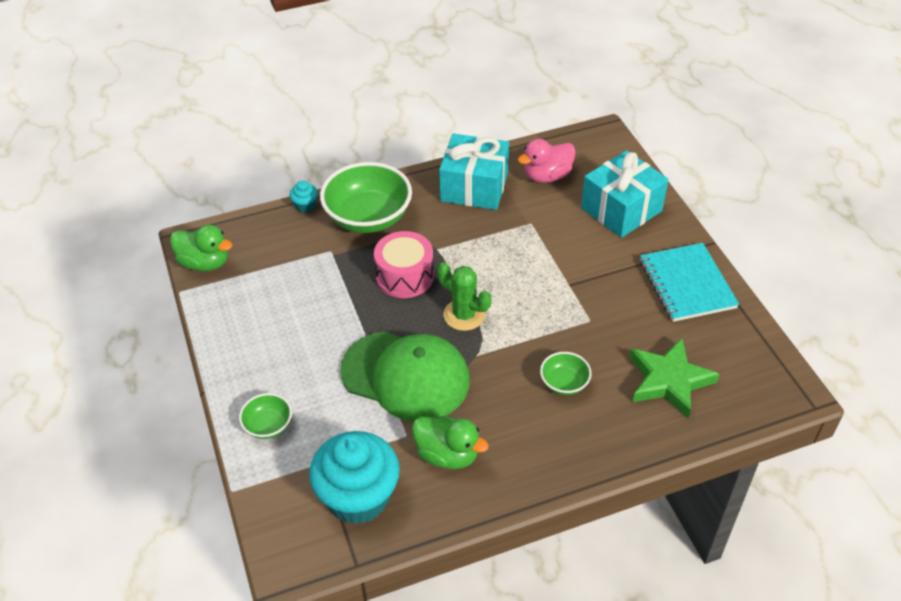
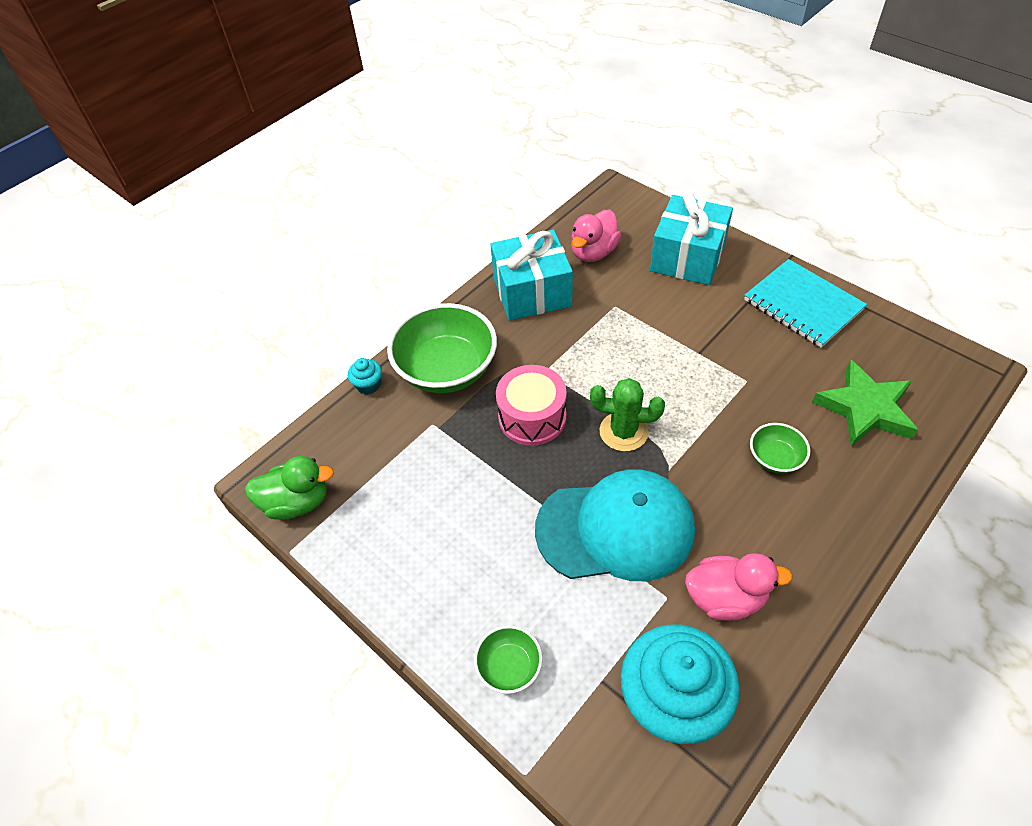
camera: 25 degrees left, 5 degrees up
(406, 376) = (615, 529): green cap -> turquoise cap
(447, 455) = (725, 598): green duck -> pink duck

